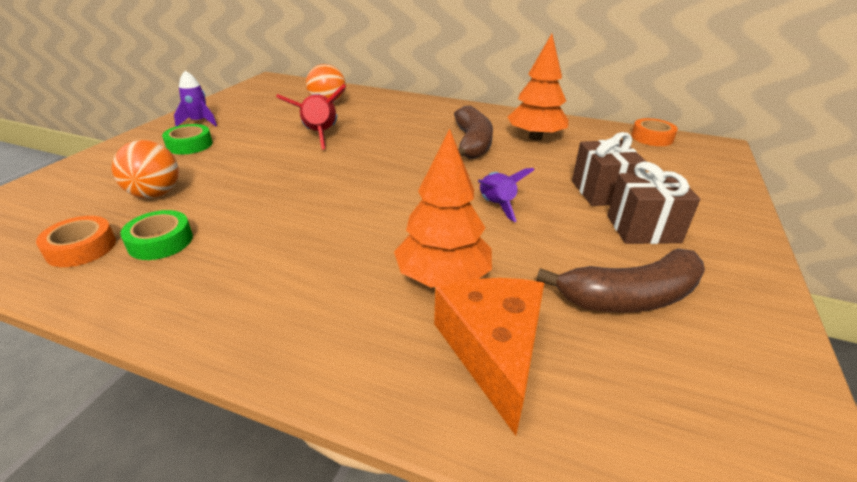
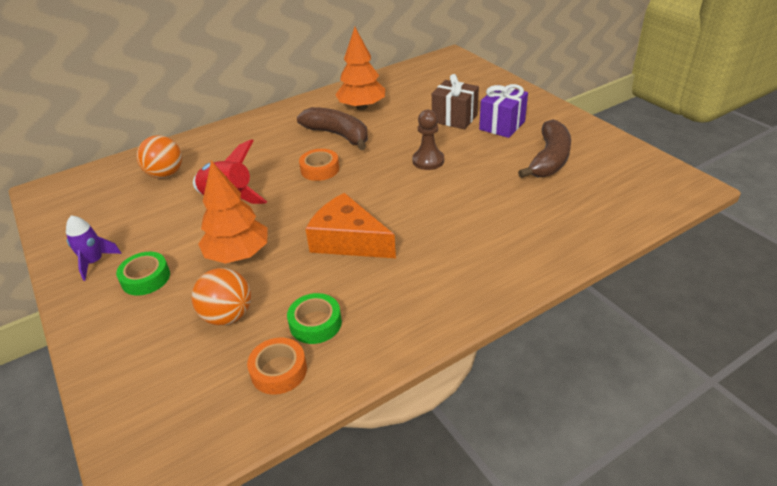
camera: 50 degrees left, 5 degrees up
(442, 278) = (480, 210): orange tree -> orange tree (238, 255)
(493, 350) = (550, 217): orange cheese -> orange cheese (348, 240)
(496, 205) = (428, 161): purple rocket -> brown pawn
(643, 229) = (502, 125): brown gift -> purple gift
(652, 138) = (416, 69): orange tape -> orange tape (320, 169)

